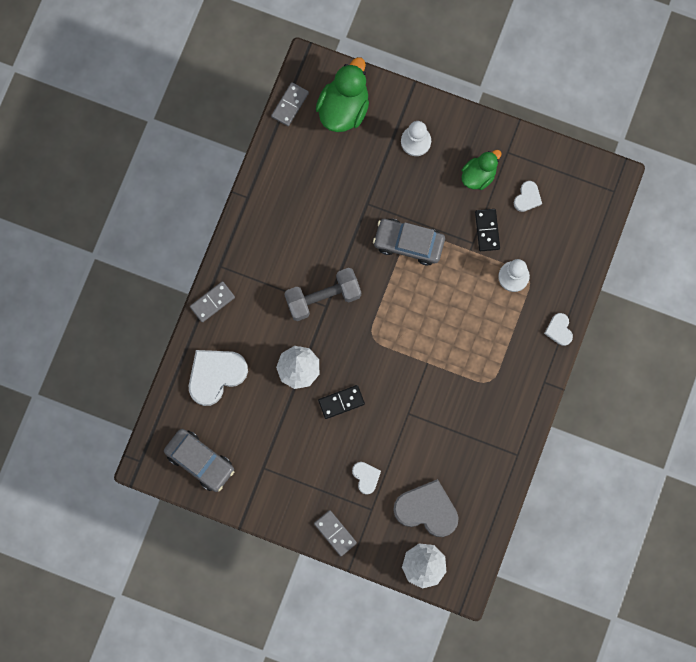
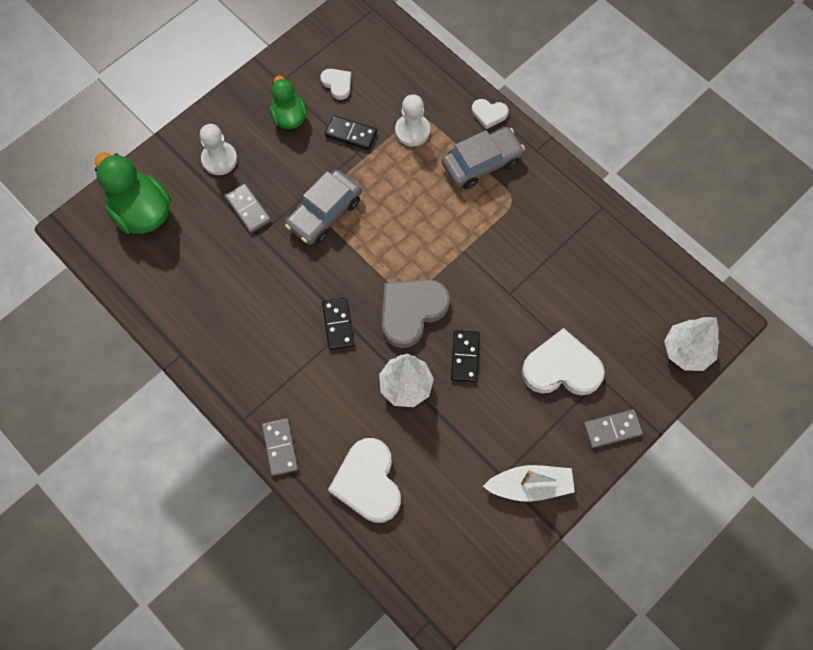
camera: 65 degrees left, 10 degrees down
(200, 461) = (462, 547): grey car -> grey car (481, 163)
(265, 491) = (530, 486): none -> white boat
(290, 105) = (104, 264): grey domino -> grey domino (248, 209)
(323, 297) = (338, 324): grey dumbbell -> black domino
(366, 477) = (561, 368): white heart -> white heart, size x1.97
(427, 510) = (625, 321): grey heart -> grey heart (411, 311)

